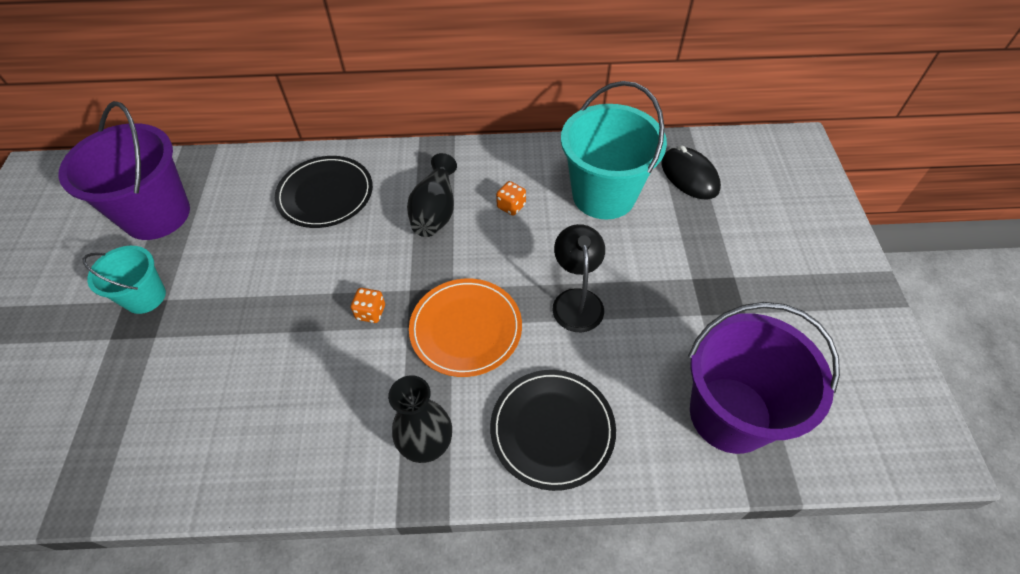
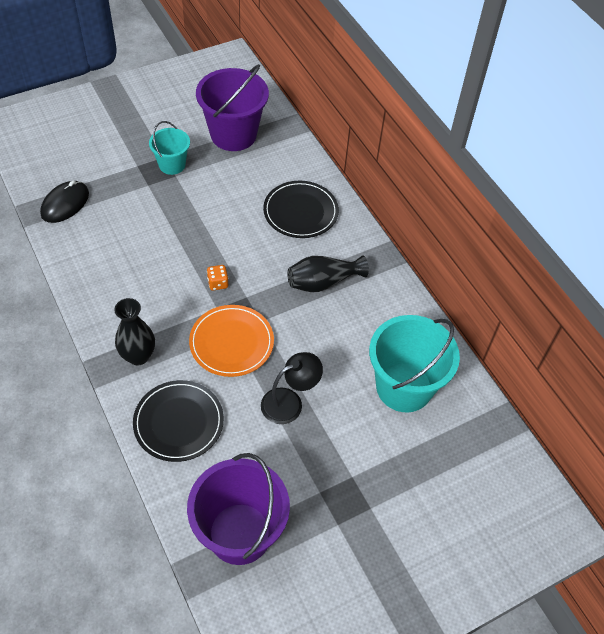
camera: 60 degrees right, 0 degrees up
(511, 206) = (355, 328): orange dice -> none
(689, 176) = (465, 445): black mouse -> black mouse (65, 204)

